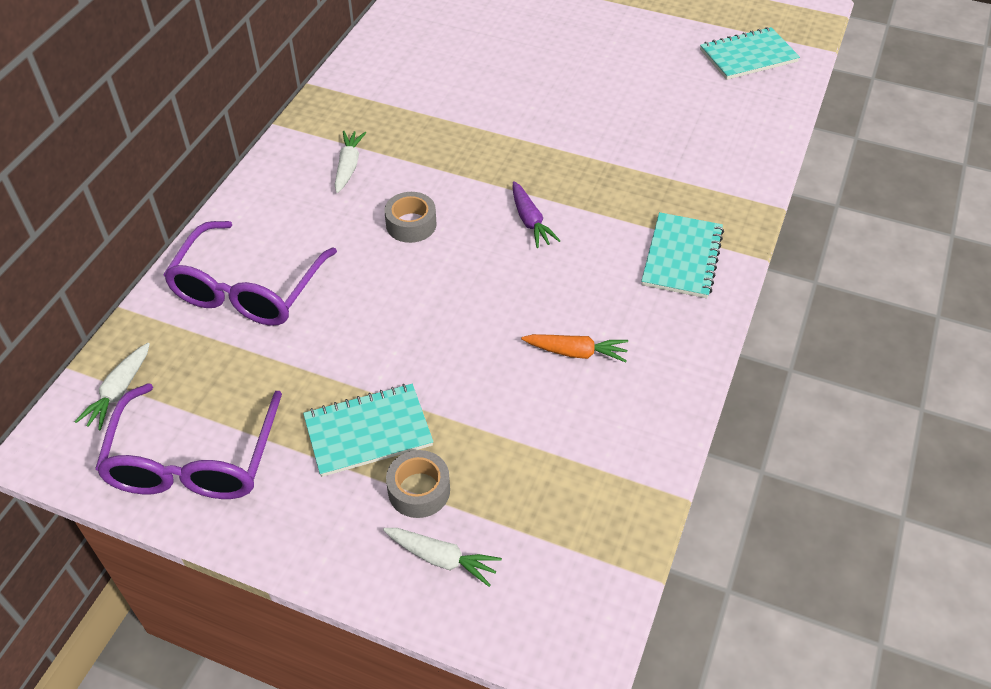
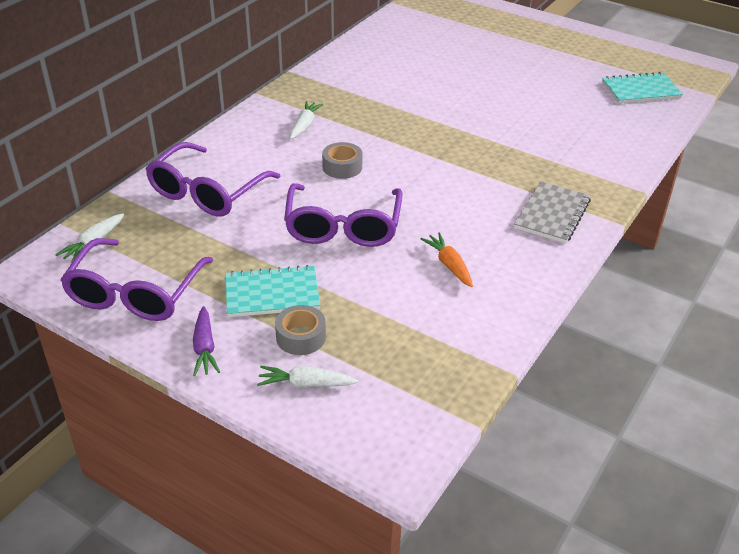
camera: 10 degrees right, 10 degrees down
(433, 316) = (343, 227): none -> purple glasses
(441, 558) = (306, 384): white carrot -> white carrot turned 150 degrees clockwise
(530, 221) = (435, 176): purple carrot -> purple carrot (204, 348)
(576, 352) = (449, 265): orange carrot -> orange carrot turned 135 degrees counterclockwise
(682, 257) = (552, 214): turquoise notebook -> grey notebook

